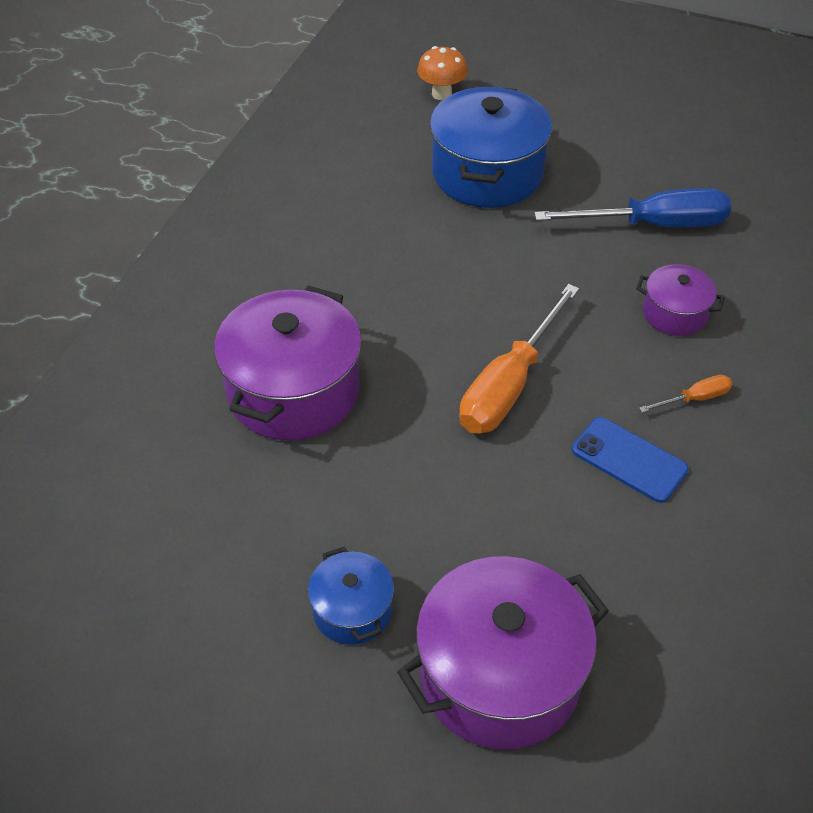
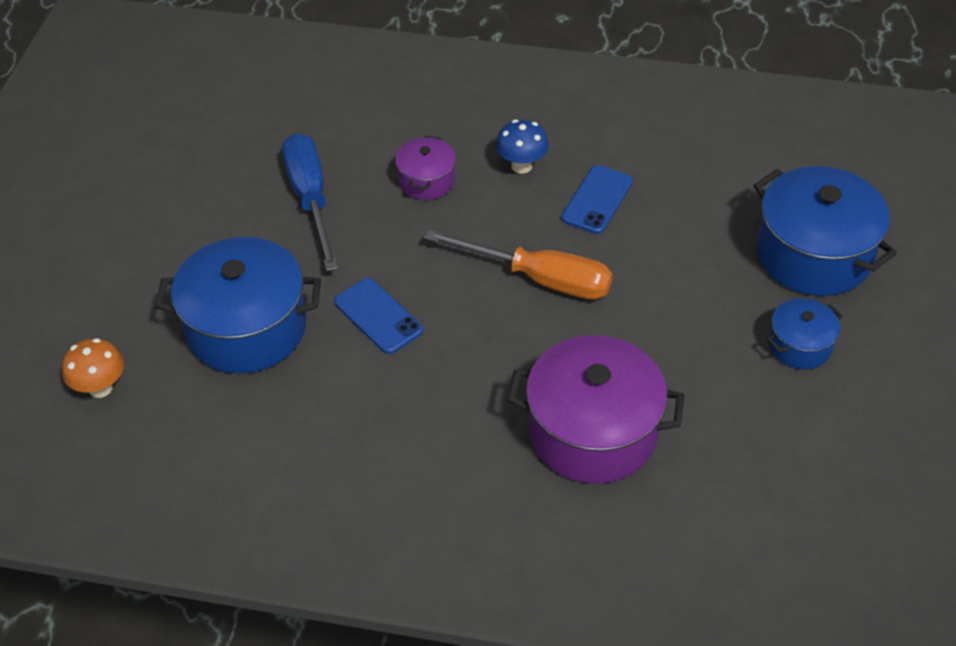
camera: 100 degrees left, 0 degrees up
(483, 257) = (378, 316): none -> blue phone
(500, 675) = (813, 254): purple pot -> blue pot
(695, 398) = (521, 166): orange screwdriver -> blue mushroom

